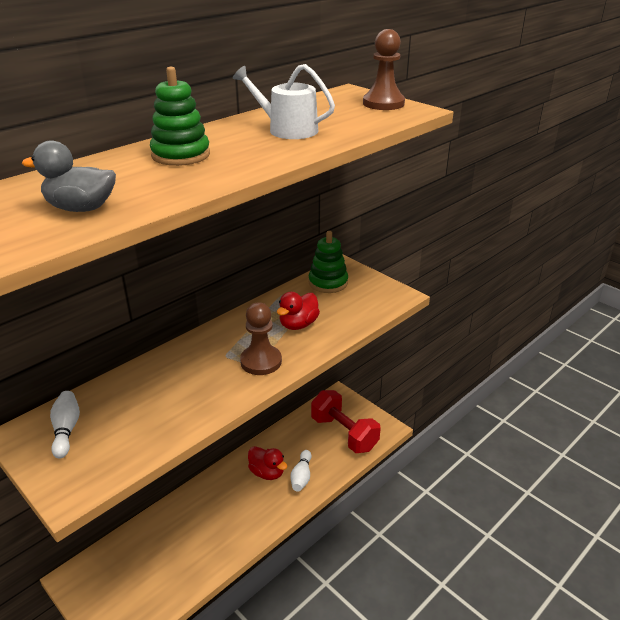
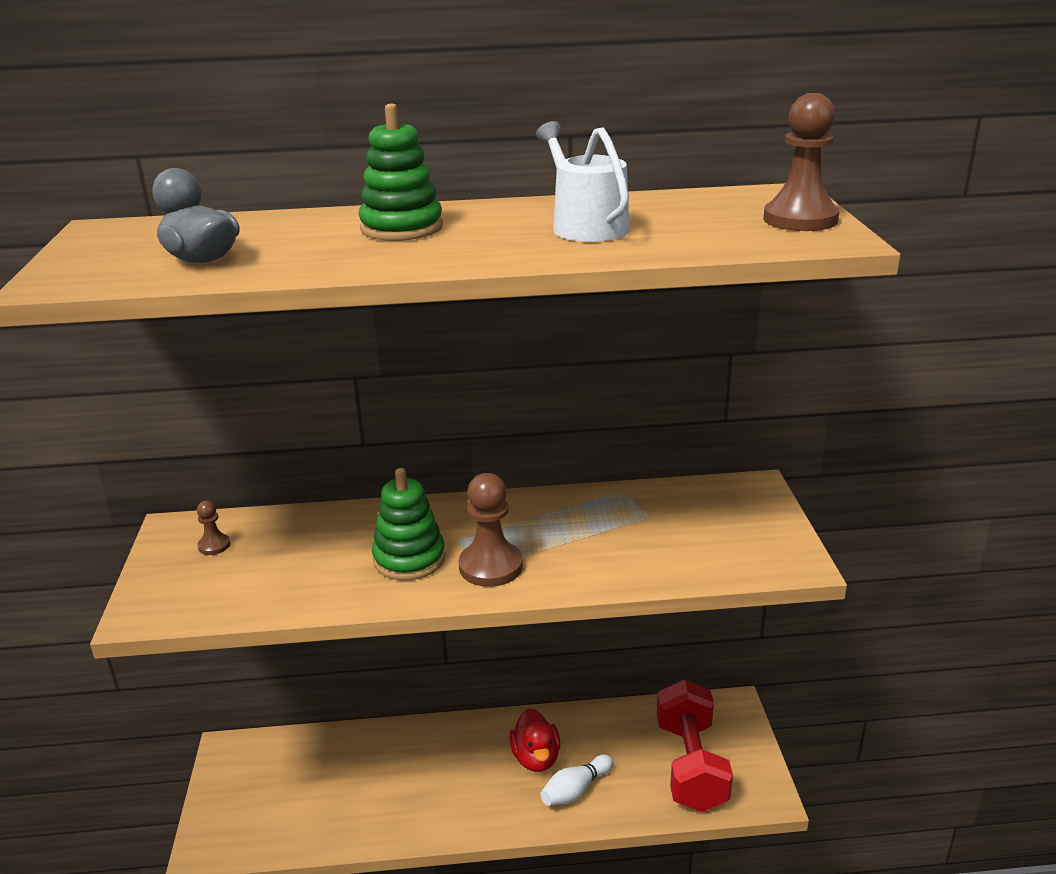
camera: 40 degrees right, 5 degrees down
(66, 430) = (214, 545): white bowling pin -> brown pawn
(298, 324) = (594, 541): red duck -> none
(328, 282) = (705, 501): green stacking toy -> green stacking toy (409, 559)

